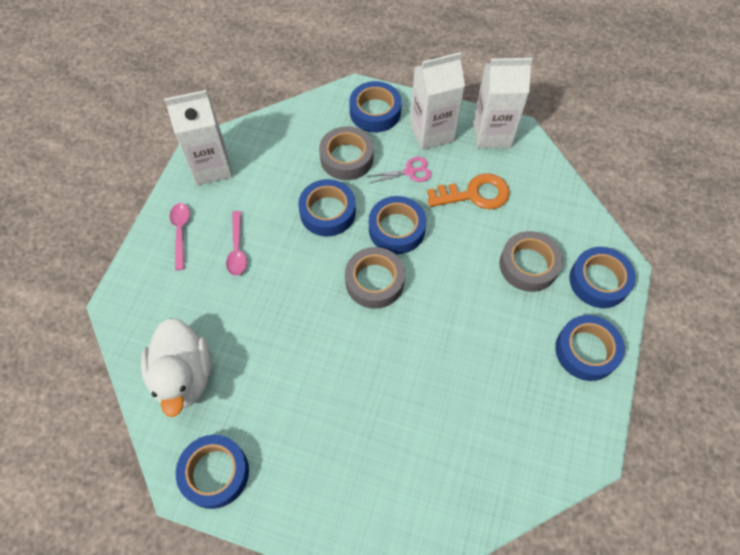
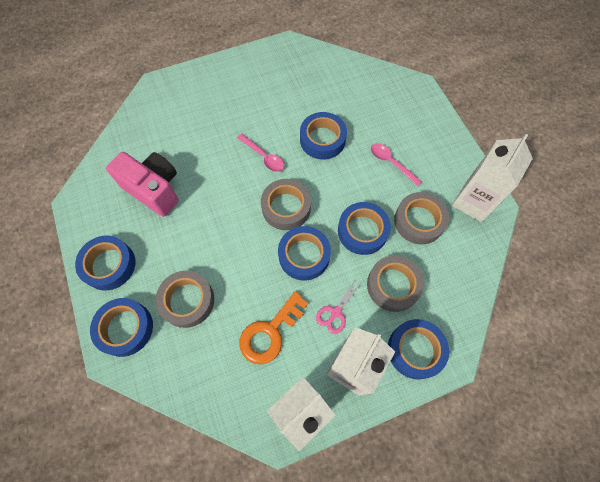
camera: 140 degrees right, 5 degrees up
(181, 232) = (436, 147): pink spoon -> pink spoon (264, 157)
(184, 376) = (341, 82): white duck -> none
(215, 473) = (279, 58): blue tape -> blue tape (322, 139)
(273, 185) = (419, 221): none -> grey tape
(493, 402) = (154, 190): none -> pink camera

